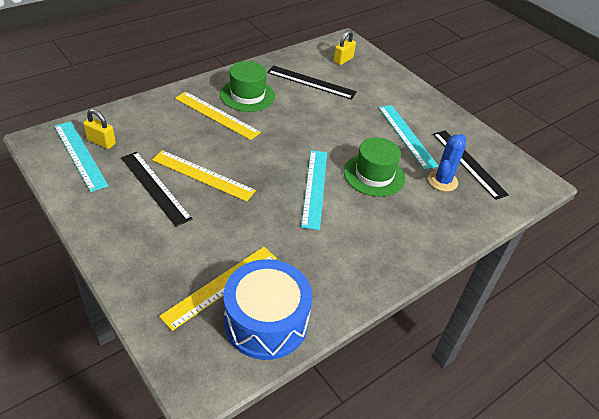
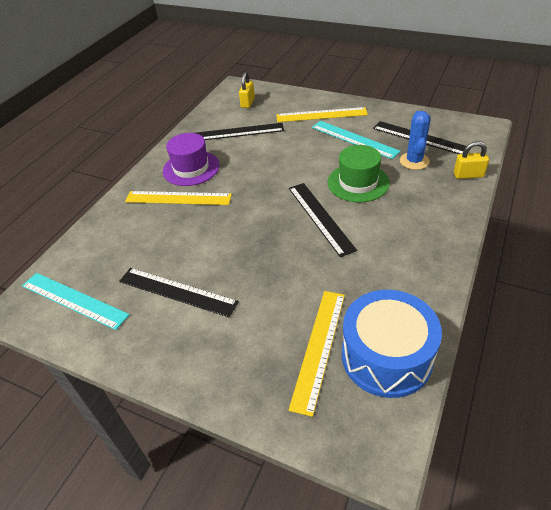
camera: 20 degrees left, 0 degrees up
(101, 142) = (86, 277): yellow padlock -> yellow padlock (468, 175)
(203, 175) = (213, 257): yellow ruler -> yellow ruler (321, 115)
(247, 95) = (191, 168): green hat -> purple hat
(315, 187) = (320, 217): turquoise ruler -> black ruler

